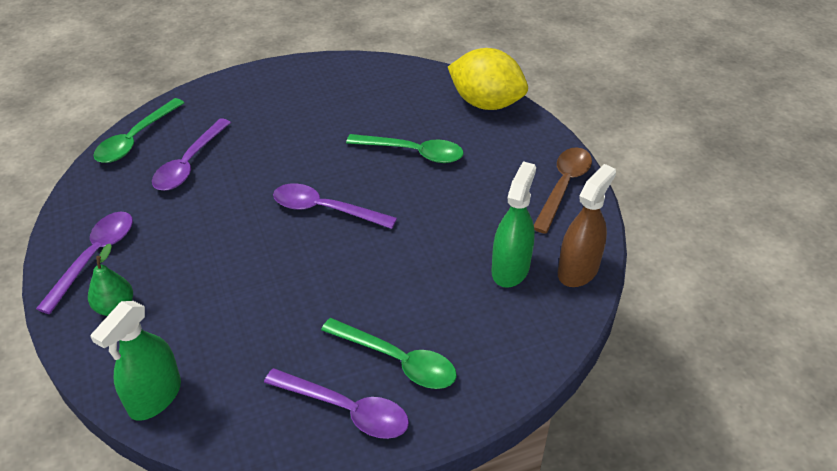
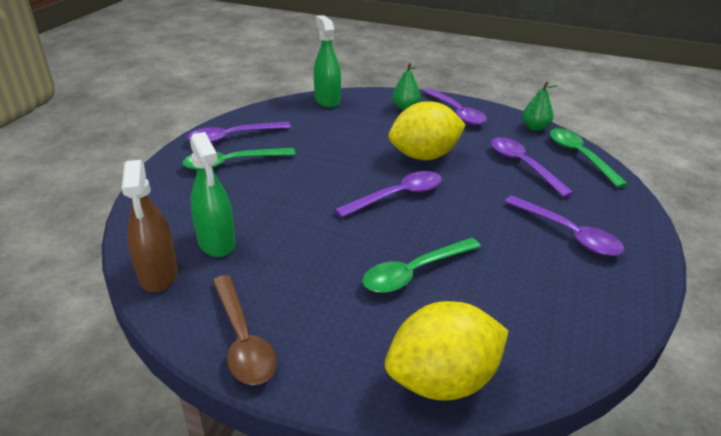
camera: 130 degrees right, 10 degrees down
(88, 186) = (535, 128): none -> green pear
(232, 230) = (424, 156): none -> yellow lemon
(283, 107) = (568, 234): none -> purple spoon

